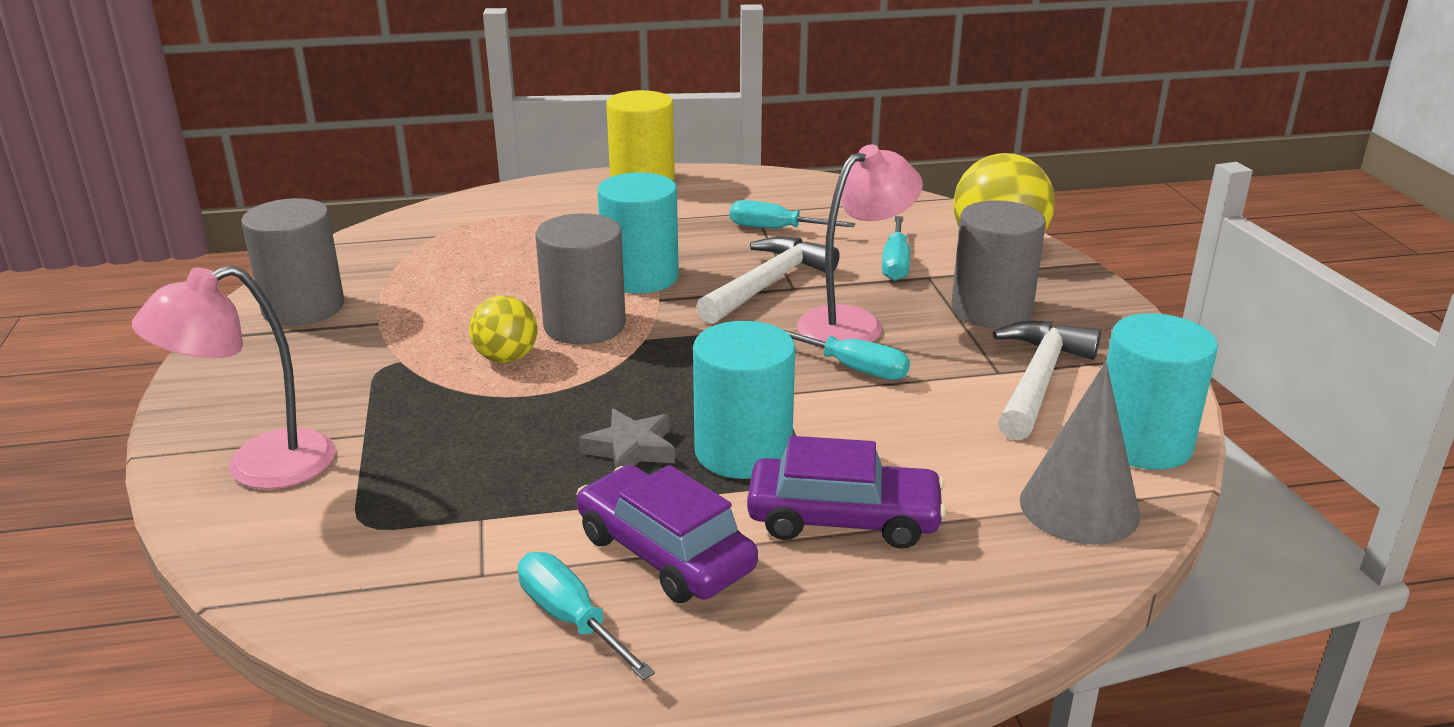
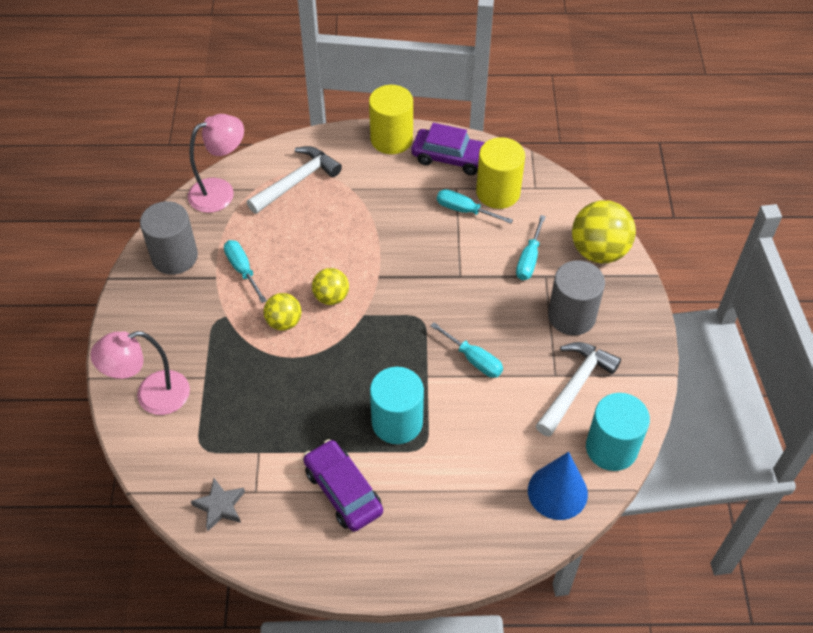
camera: 10 degrees right, 25 degrees up
(571, 619) = (292, 528): turquoise screwdriver -> turquoise screwdriver (242, 270)
(584, 325) = (331, 297): grey cylinder -> yellow ball
(631, 449) = (339, 411): grey star -> grey star (220, 506)
(640, 277) = (371, 252): turquoise cylinder -> none
(768, 284) = (446, 270): white hammer -> white hammer (297, 181)
(819, 211) = (498, 192): none -> yellow cylinder
(843, 519) = (435, 481): purple car -> purple car (451, 158)
(853, 323) = (486, 317): pink lamp -> pink lamp (220, 192)
(1079, 507) = (557, 492): grey cone -> blue cone

